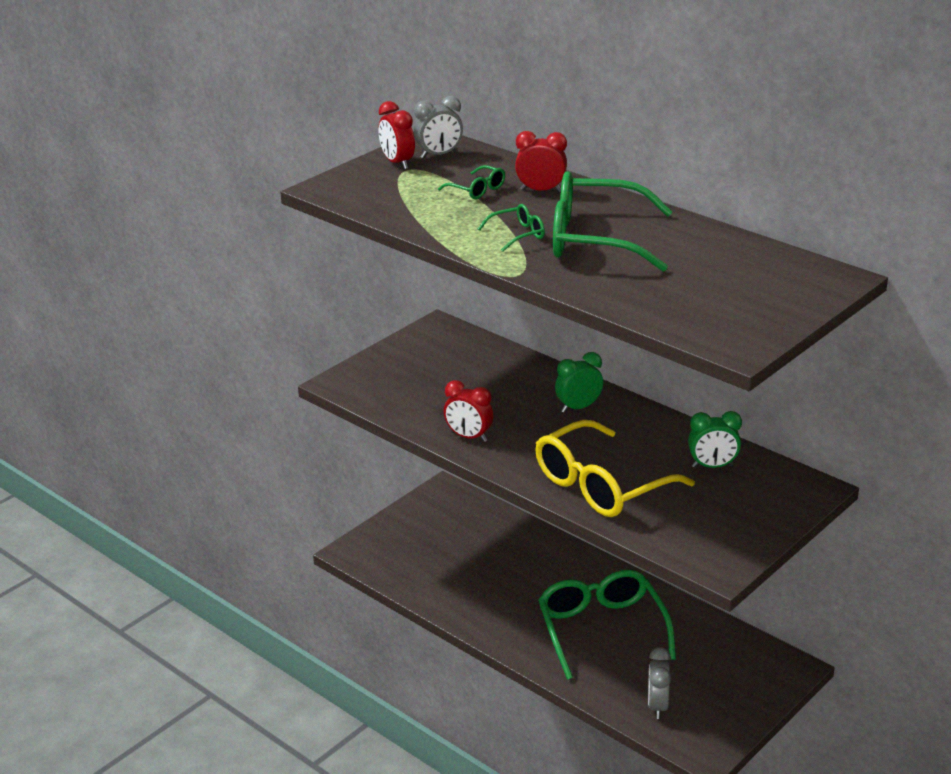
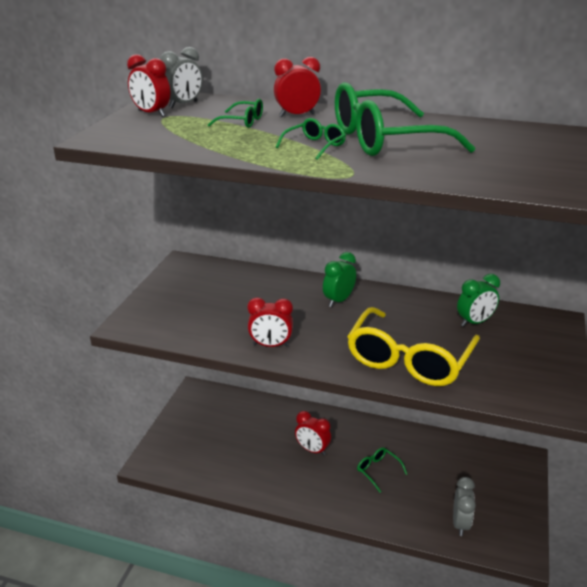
camera: 25 degrees left, 0 degrees up
(540, 588) = (312, 450): none -> red clock
(601, 629) = (378, 470): green glasses -> green glasses, size x0.44
(657, 706) = (460, 523): grey clock -> grey clock turned 150 degrees counterclockwise

